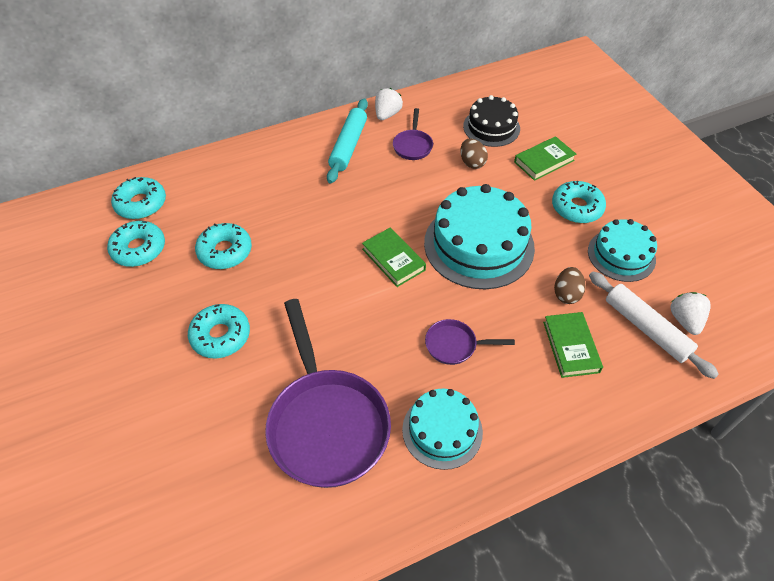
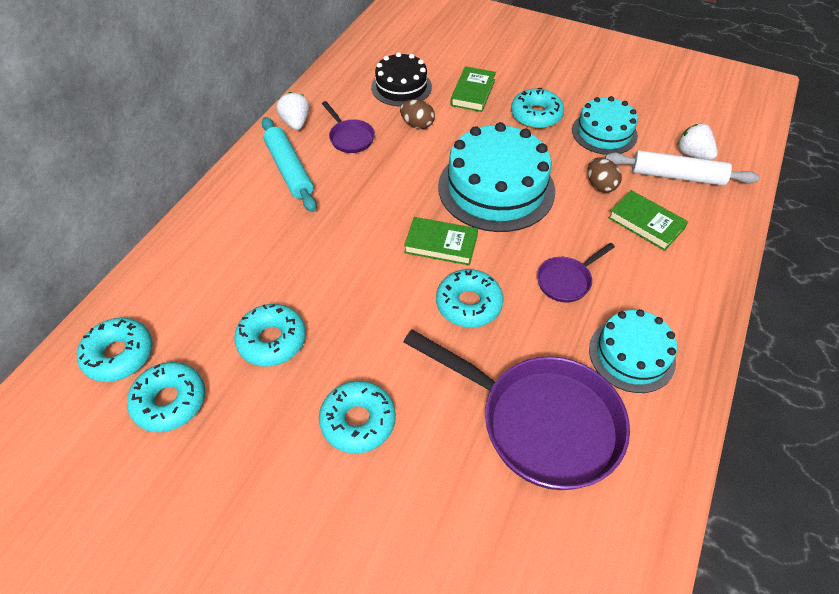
camera: 40 degrees left, 0 degrees up
(367, 313) = (468, 304): none -> turquoise donut

